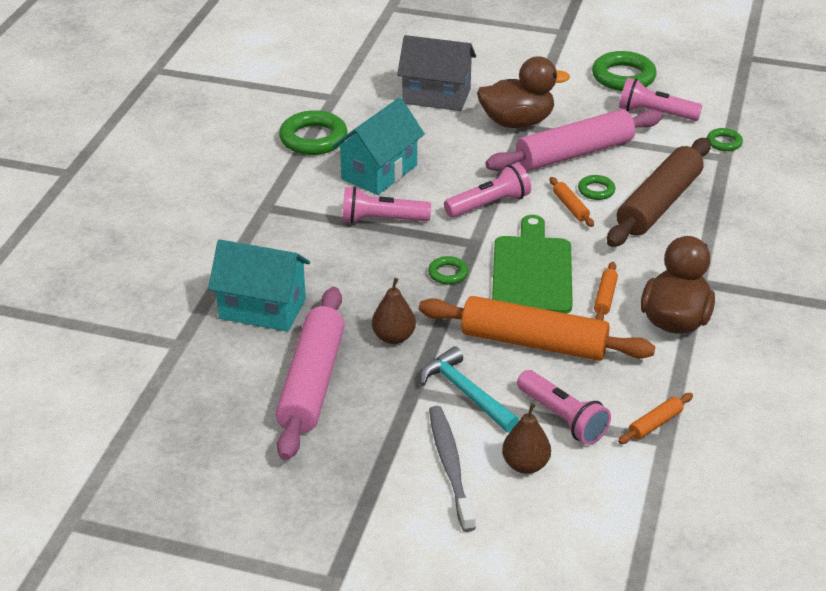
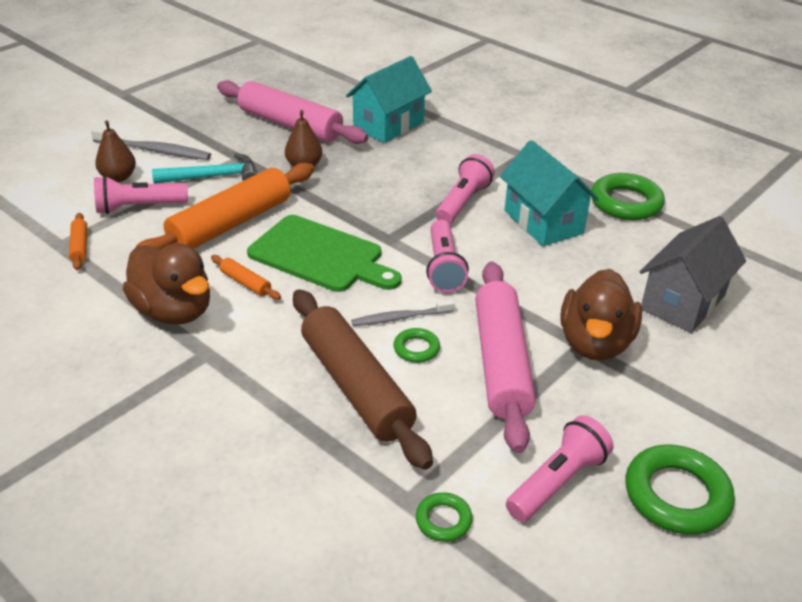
camera: 115 degrees right, 0 degrees up
(448, 273) = (358, 212): green ring -> none
(570, 207) = (400, 318): orange rolling pin -> grey toothbrush

